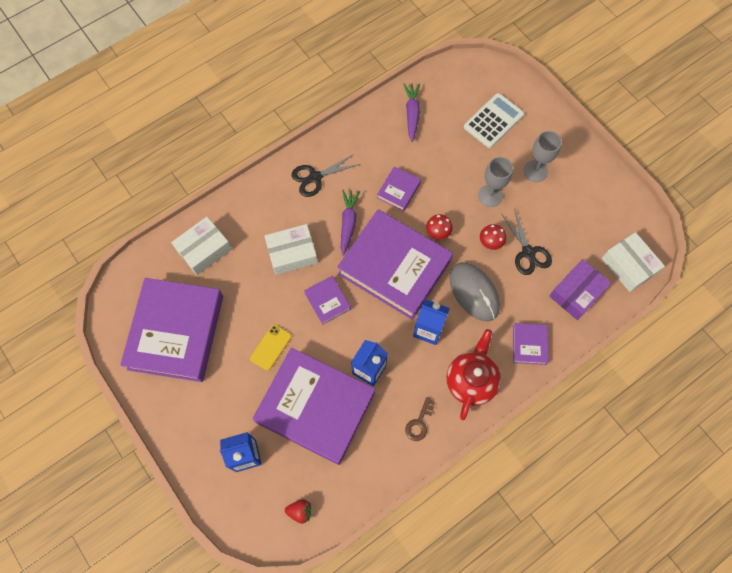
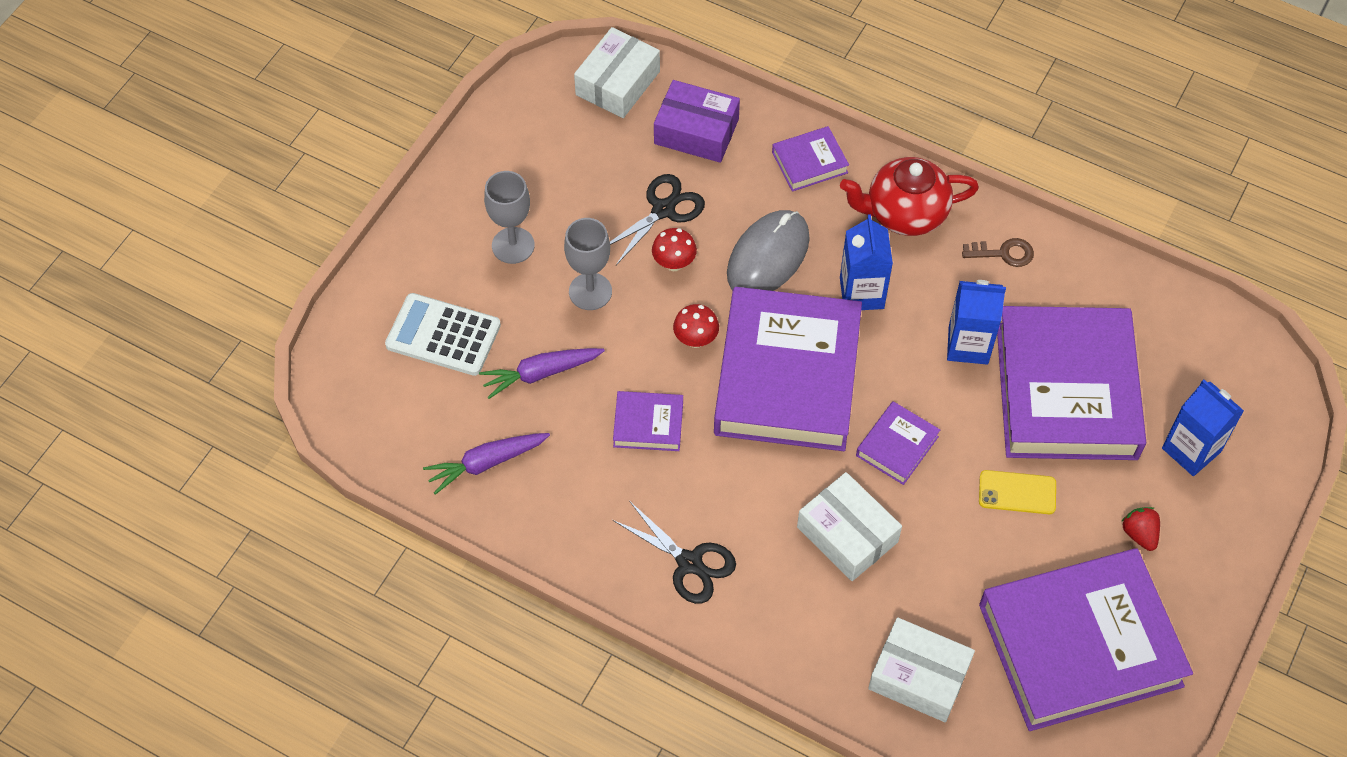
camera: 115 degrees left, 10 degrees down
(300, 511) = (1214, 347): red strawberry -> red strawberry (1139, 534)
(348, 223) = (748, 474): purple carrot -> purple carrot (541, 373)

